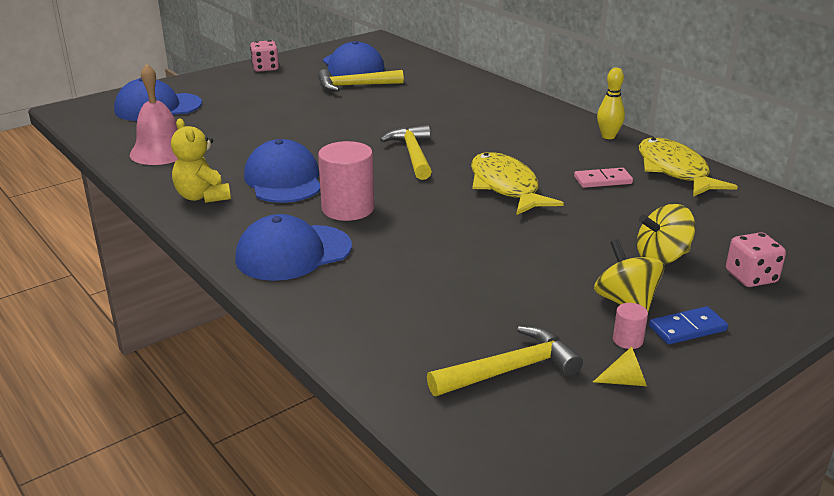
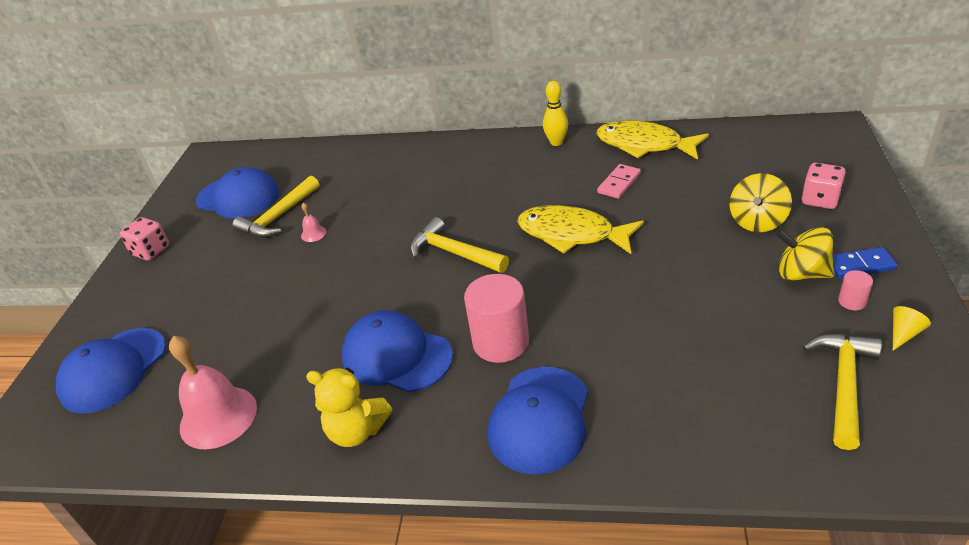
camera: 40 degrees left, 10 degrees up
(356, 103) = (313, 234): none -> pink bell
(687, 328) = (860, 265): blue domino -> blue domino turned 60 degrees clockwise

